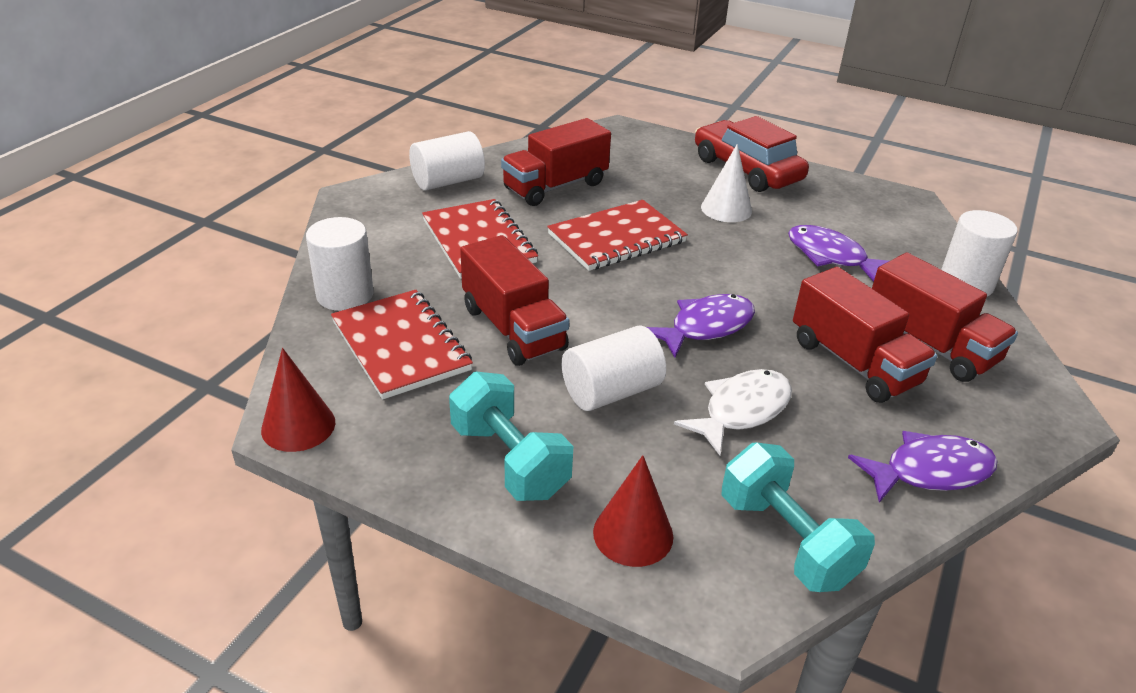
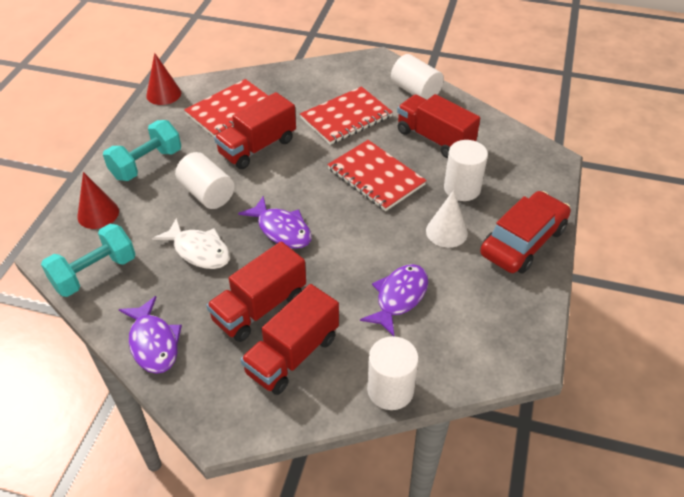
camera: 80 degrees right, 10 degrees up
(345, 295) = (272, 82): white cylinder -> white cylinder (462, 188)

